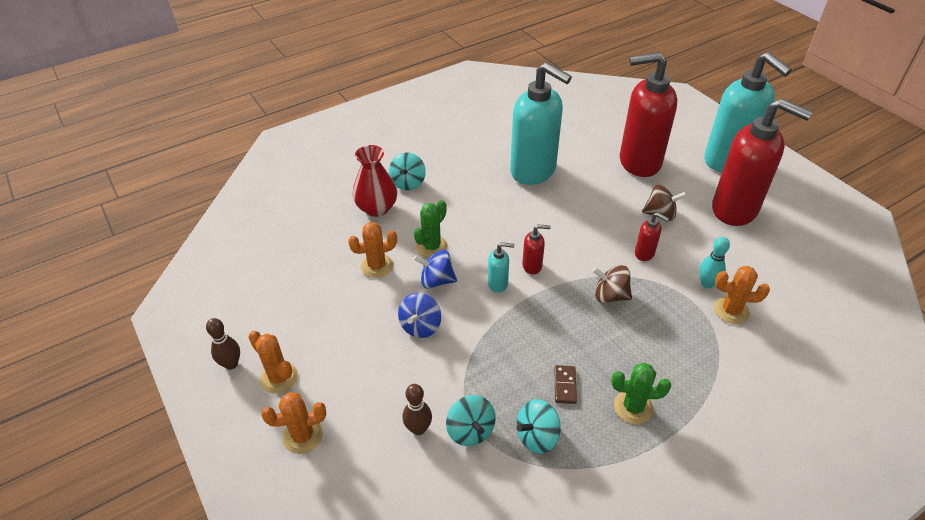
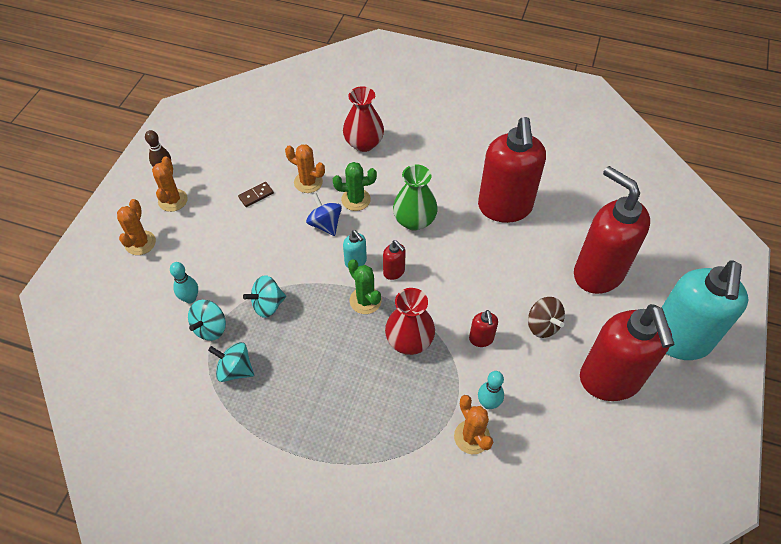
camera: 50 degrees right, 10 degrees up
(302, 436) = (140, 243): orange cactus -> orange cactus turned 60 degrees clockwise
(408, 183) = (408, 142): turquoise spinning top -> turquoise spinning top (268, 305)
(418, 429) = (190, 298): brown bowling pin -> turquoise bowling pin
(420, 326) = (275, 243): blue spinning top -> none
(493, 225) = (414, 220): none -> green vase
(533, 171) = (504, 208): turquoise soap dispenser -> red soap dispenser
(565, 385) = (293, 361): brown domino -> brown domino (256, 195)
(610, 296) = (409, 341): brown spinning top -> red vase
(633, 407) = (308, 416): green cactus -> green cactus (365, 300)

